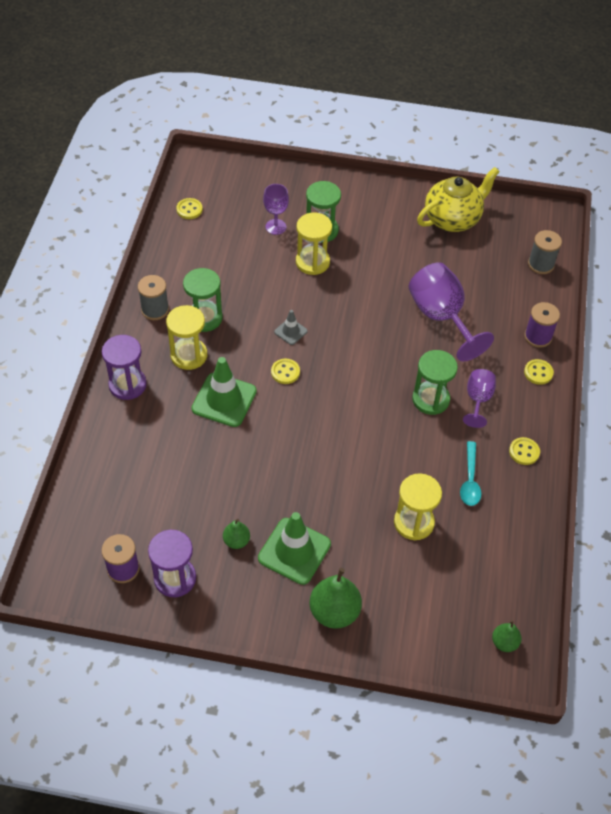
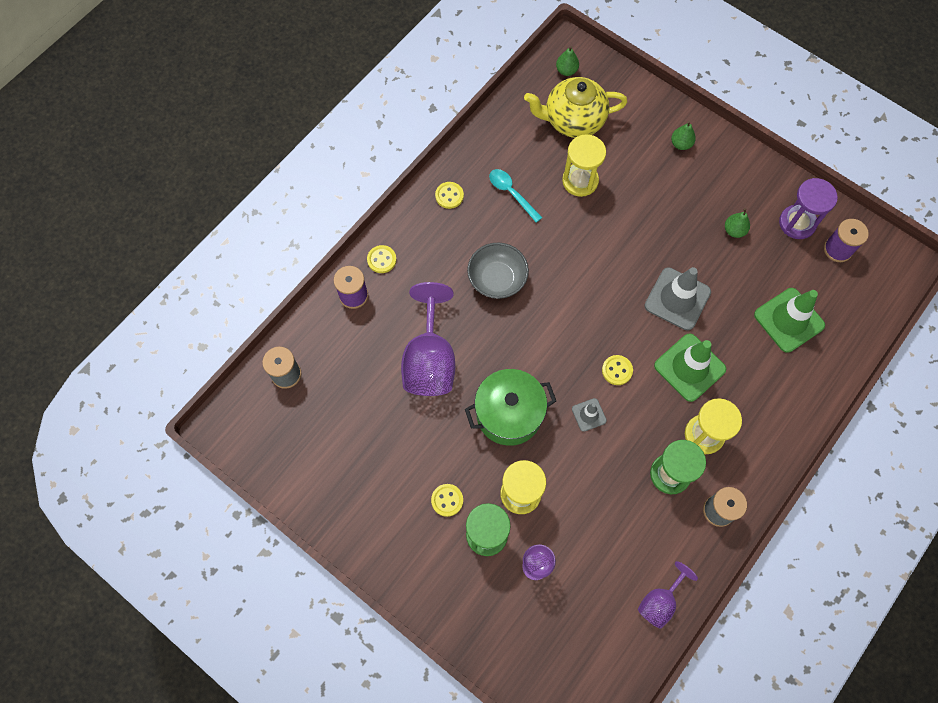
camera: 150 degrees left, 15 degrees up
(127, 385) = (778, 428): purple hourglass -> none
(189, 209) = (624, 646): yellow button -> yellow button (447, 500)
(262, 452) = (677, 299): none -> grey traffic cone
(294, 551) = (690, 201): green traffic cone -> green traffic cone (789, 320)
(334, 612) = (681, 144): green pear -> green pear, size x0.55
(354, 307) = (509, 414): none -> green pot
(430, 399) = (497, 279): green hourglass -> grey bowl
(453, 219) = (332, 479): yellow teapot -> yellow teapot (573, 120)
(470, 480) = (511, 193): turquoise spoon -> turquoise spoon turned 75 degrees counterclockwise
(478, 400) = (455, 259): purple goblet -> purple goblet (659, 602)

